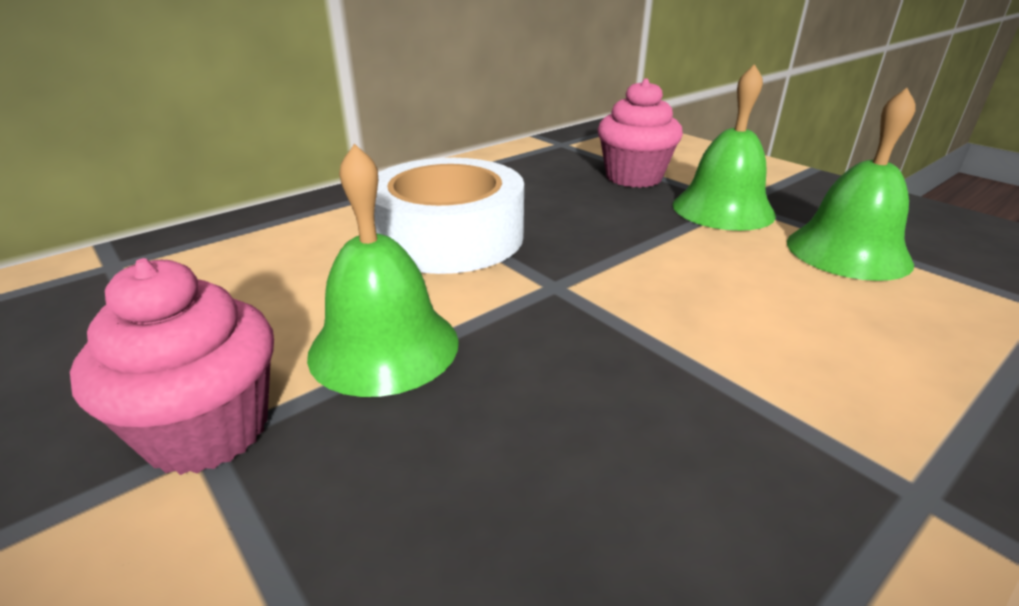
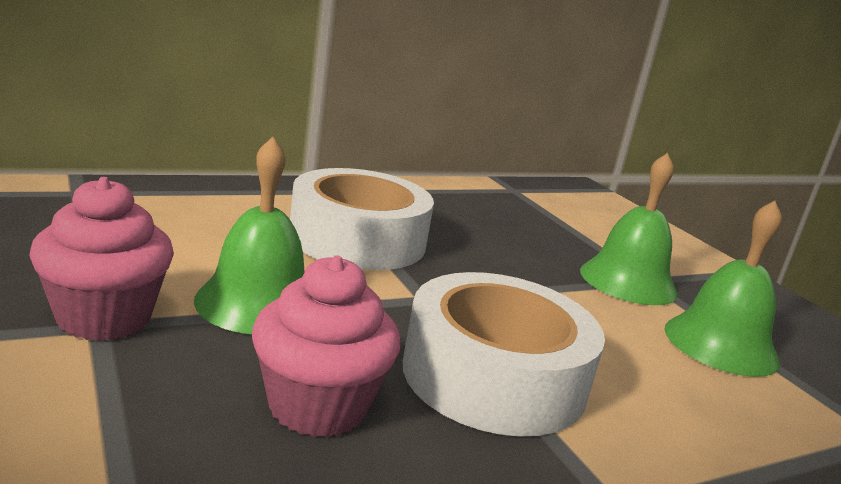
camera: 10 degrees right, 10 degrees down
(633, 177) = (562, 235): pink cupcake -> pink cupcake (318, 406)
(680, 359) = (494, 376): none -> white tape

